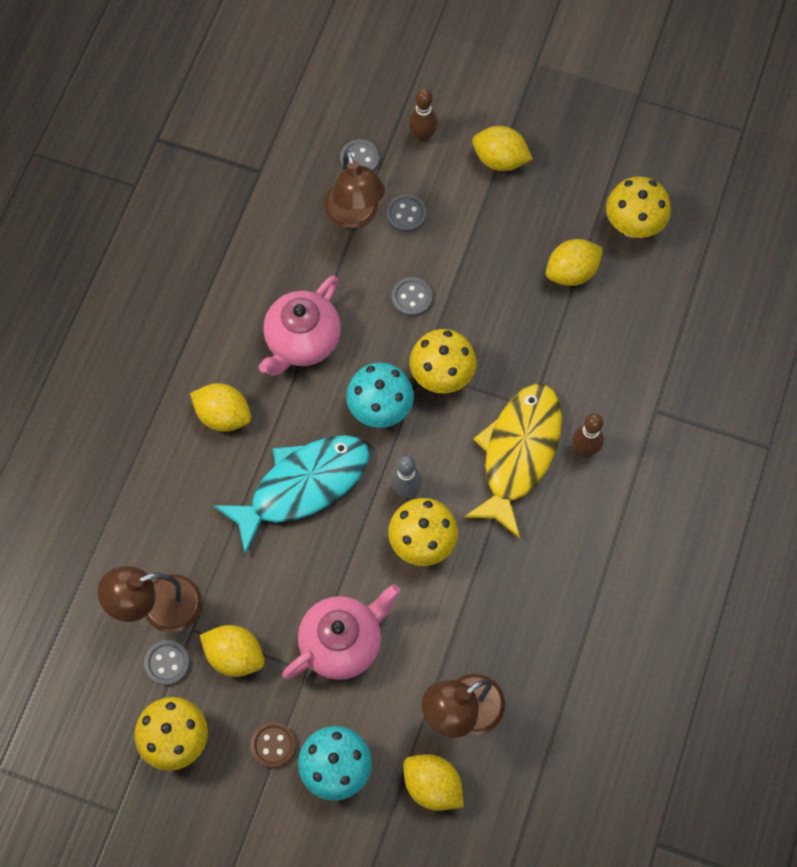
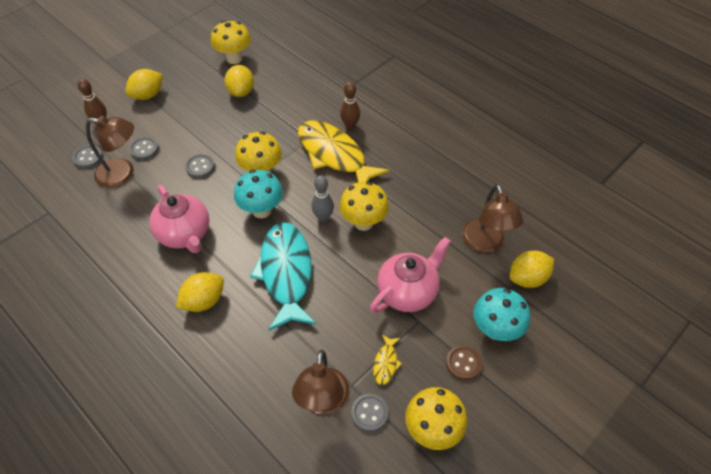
camera: 65 degrees left, 15 degrees down
(235, 655) = (386, 363): yellow lemon -> yellow fish
(342, 642) = (408, 291): pink teapot -> pink teapot turned 60 degrees clockwise

